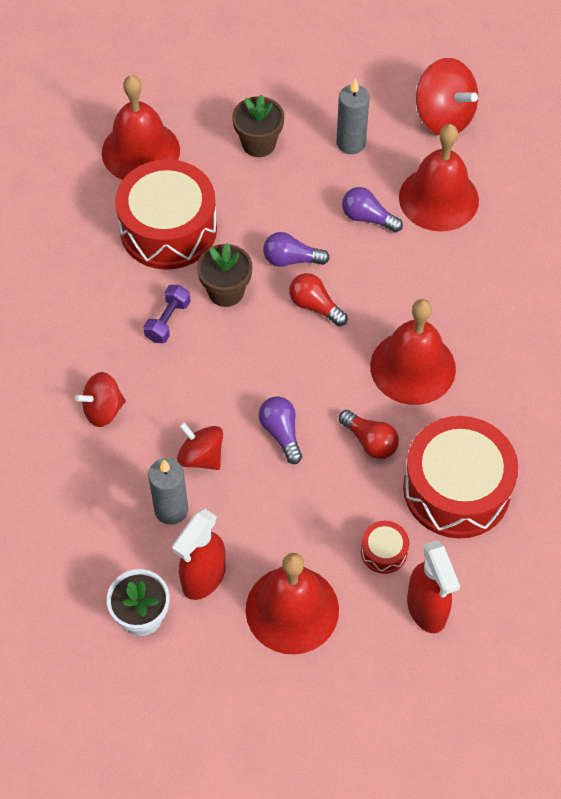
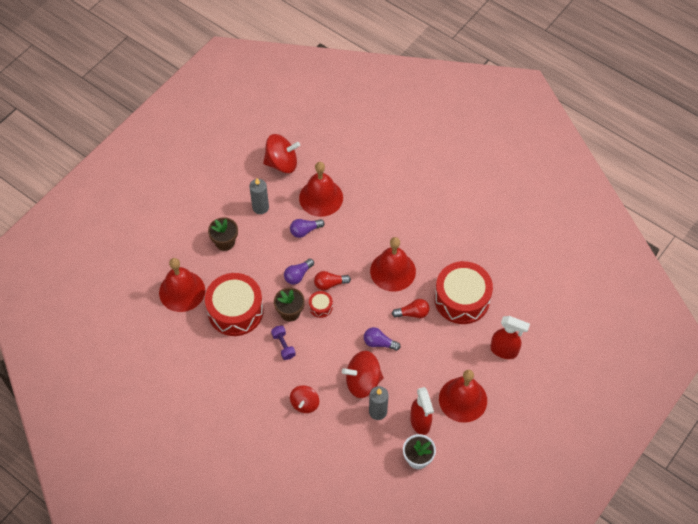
camera: 50 degrees left, 0 degrees up
(201, 456) = (363, 381): red spinning top -> red spinning top, size x1.56
(384, 551) = (466, 346): red drum -> red drum (320, 307)

